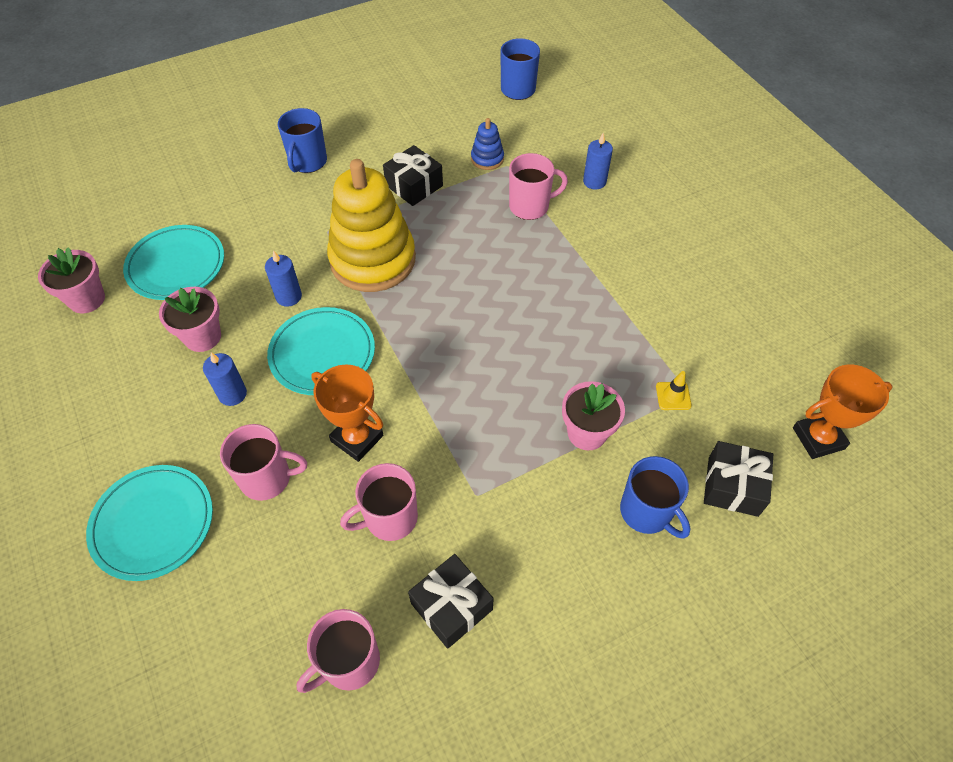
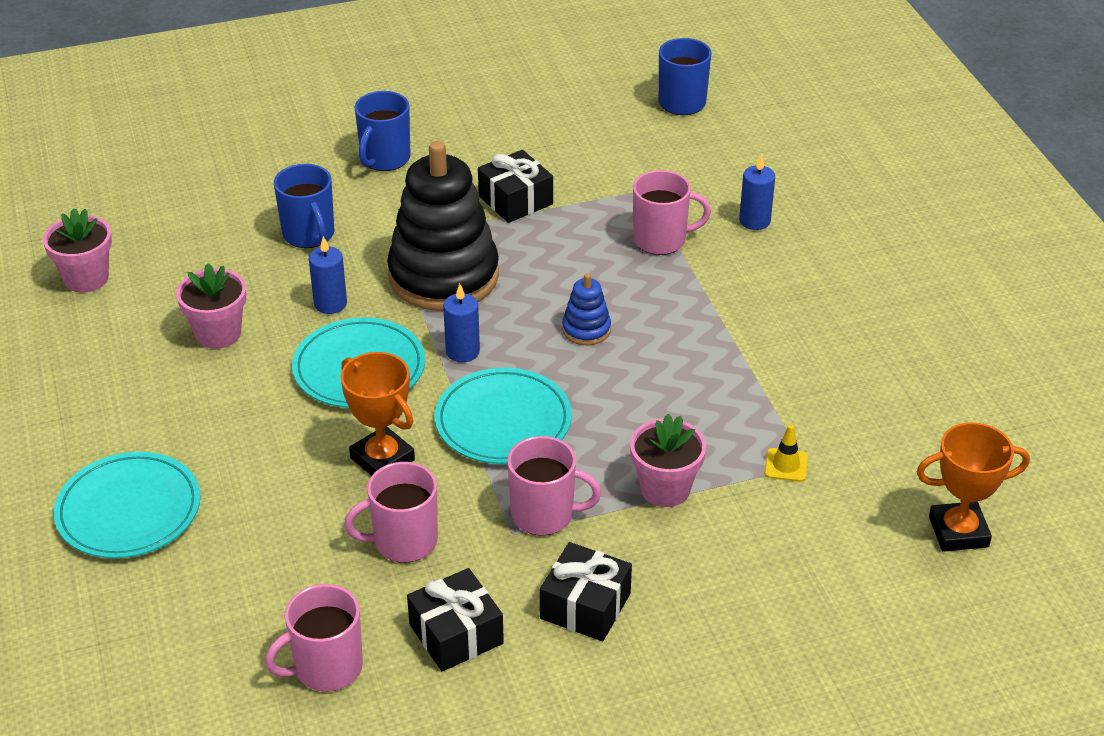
camera: 10 degrees right, 15 degrees down
(176, 266) = (199, 255): turquoise plate -> turquoise plate (503, 421)
(232, 394) = (243, 396): blue candle -> blue candle (462, 351)
(267, 478) = (268, 484): pink mug -> pink mug (544, 515)
(373, 260) = (443, 276): yellow stacking toy -> black stacking toy
(487, 159) = (619, 180): blue stacking toy -> blue stacking toy (586, 329)
(647, 512) = (716, 577): blue mug -> blue mug (309, 234)
(733, 486) = (832, 565): black gift -> black gift (585, 606)

